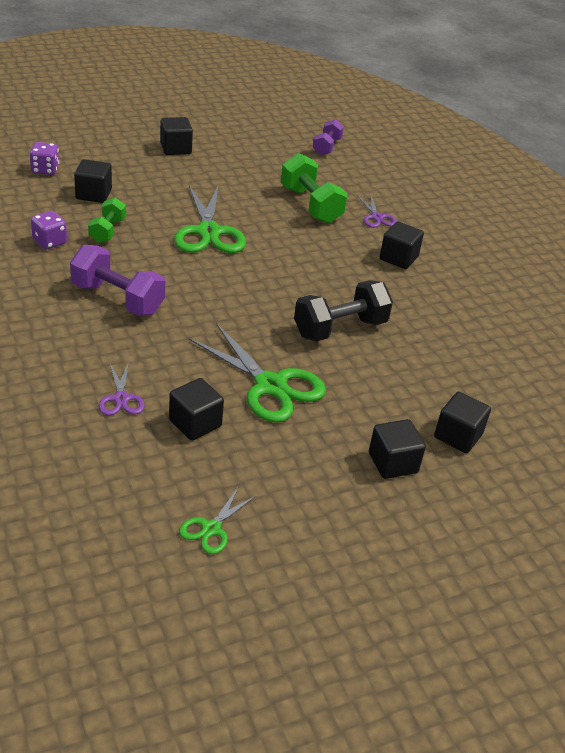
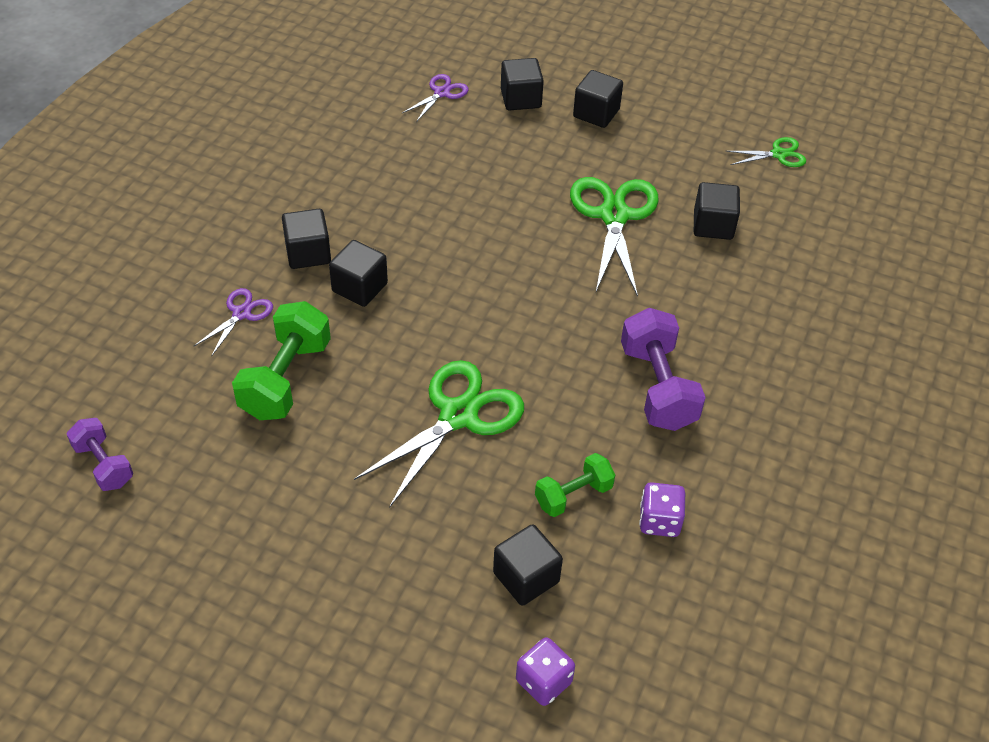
camera: 130 degrees left, 10 degrees up
(121, 398) = (755, 281): purple scissors -> purple scissors (442, 93)
(175, 148) = (309, 605): black cube -> black cube (360, 287)
(326, 147) = (103, 465): purple dumbbell -> purple dumbbell turned 75 degrees clockwise
(340, 328) = (482, 224): black dumbbell -> none

